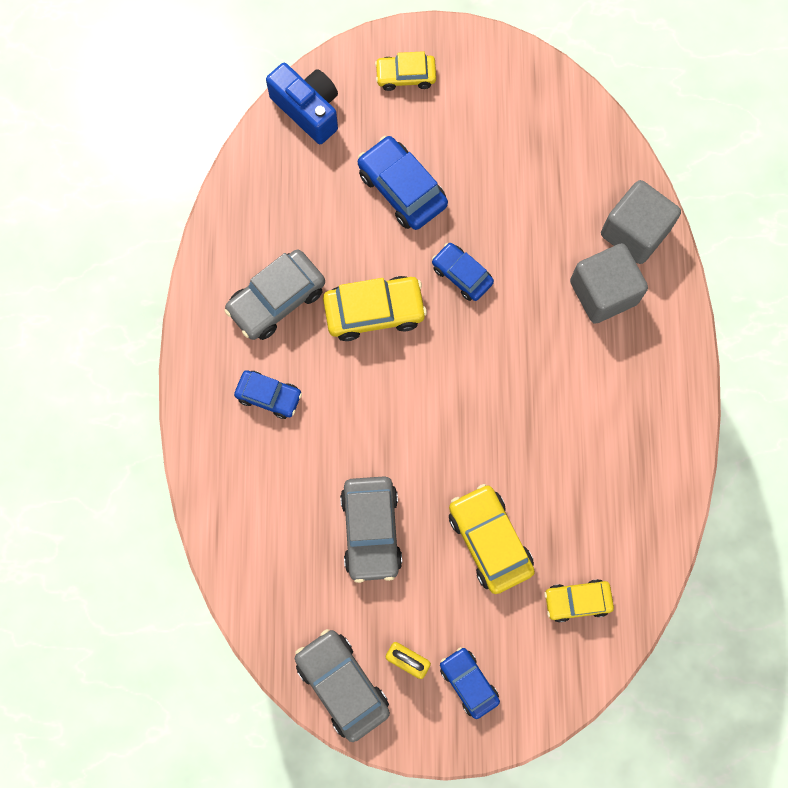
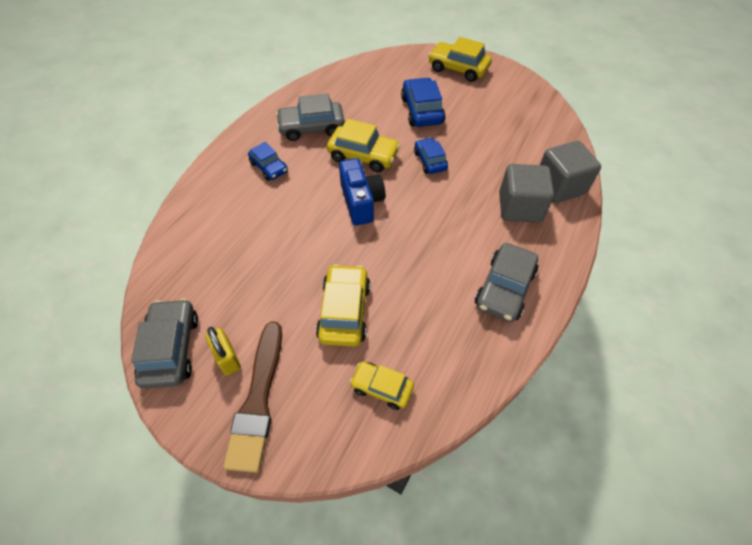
camera: 30 degrees right, 20 degrees down
(308, 109) = (394, 62): blue camera -> blue camera (361, 202)
(371, 530) = (270, 264): grey car -> grey car (504, 288)
(405, 76) = (458, 68): yellow car -> yellow car, size x1.57
(468, 683) = (258, 400): blue car -> brown brush

